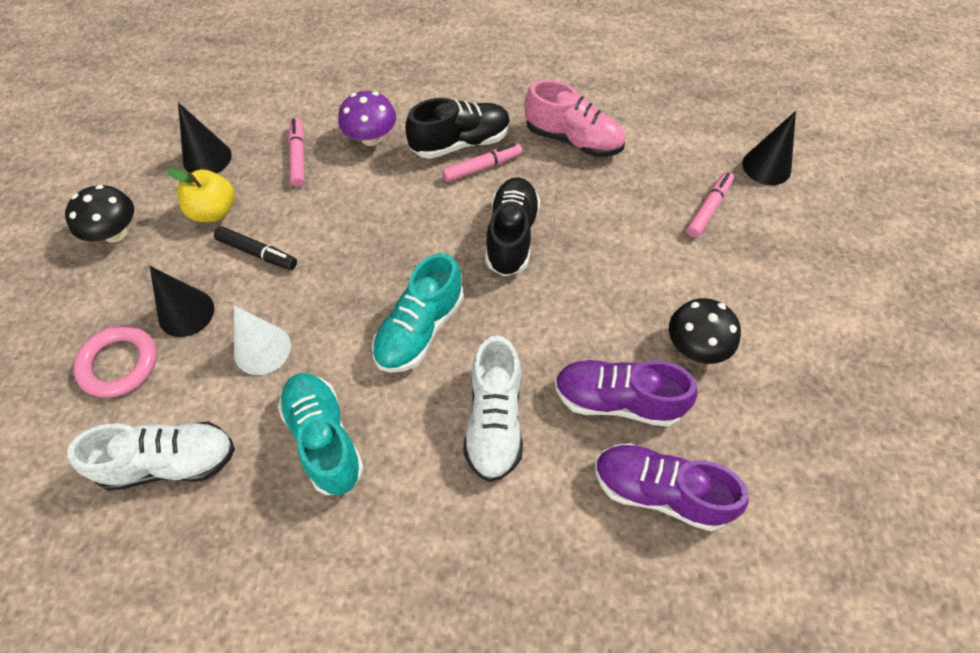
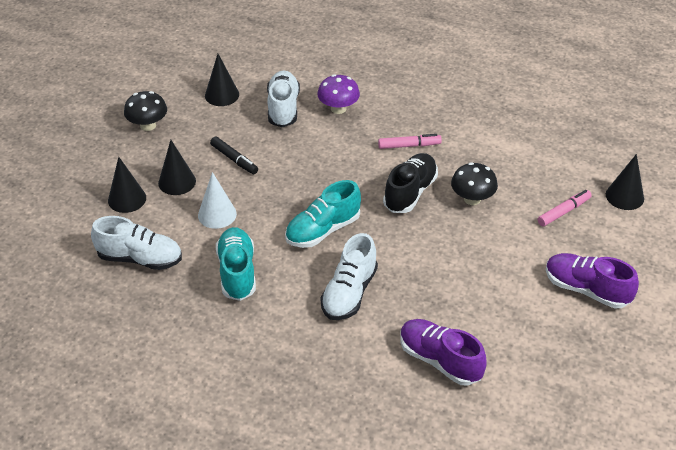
camera: 20 degrees right, 15 degrees down
(119, 364) = (127, 199): pink ring -> black cone
(214, 211) = (215, 128): yellow apple -> none
(298, 156) = (283, 108): pink marker -> white shoe
(460, 143) = (400, 127): black shoe -> none
(573, 140) = (484, 144): pink shoe -> none
(617, 400) = (437, 305): purple shoe -> purple shoe (586, 290)
(695, 347) = (508, 290): black mushroom -> black mushroom (472, 199)

